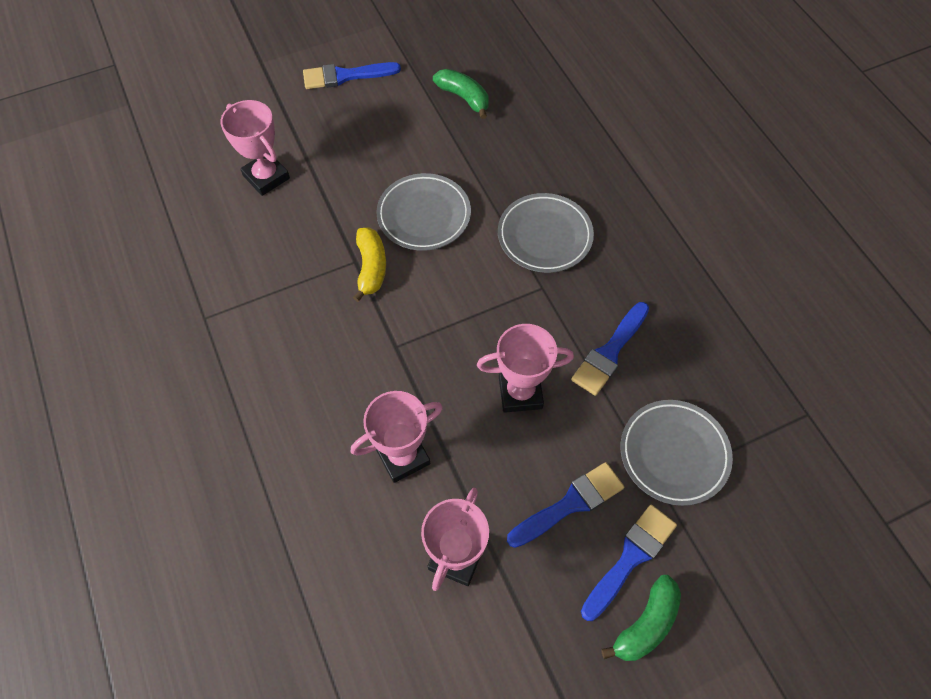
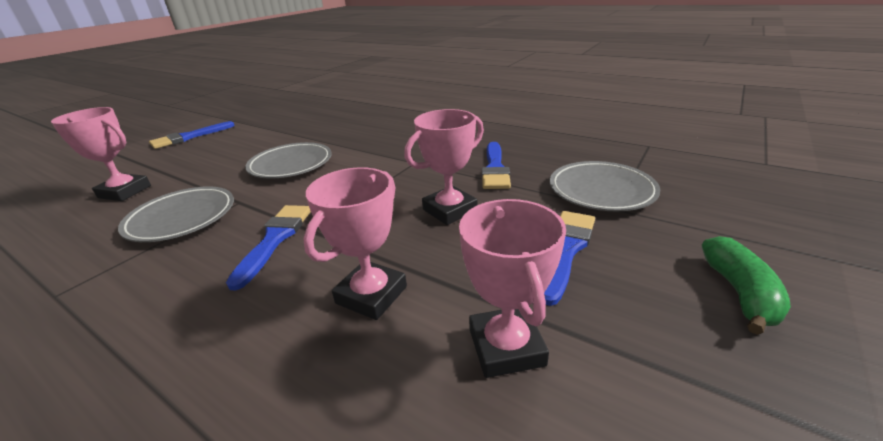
camera: 30 degrees left, 30 degrees down
(371, 268) = (257, 200): yellow banana -> none
(464, 97) = (290, 121): green banana -> none
(544, 236) = (394, 145): grey plate -> grey plate (182, 218)
(630, 558) = (658, 257): blue brush -> blue brush (275, 239)

